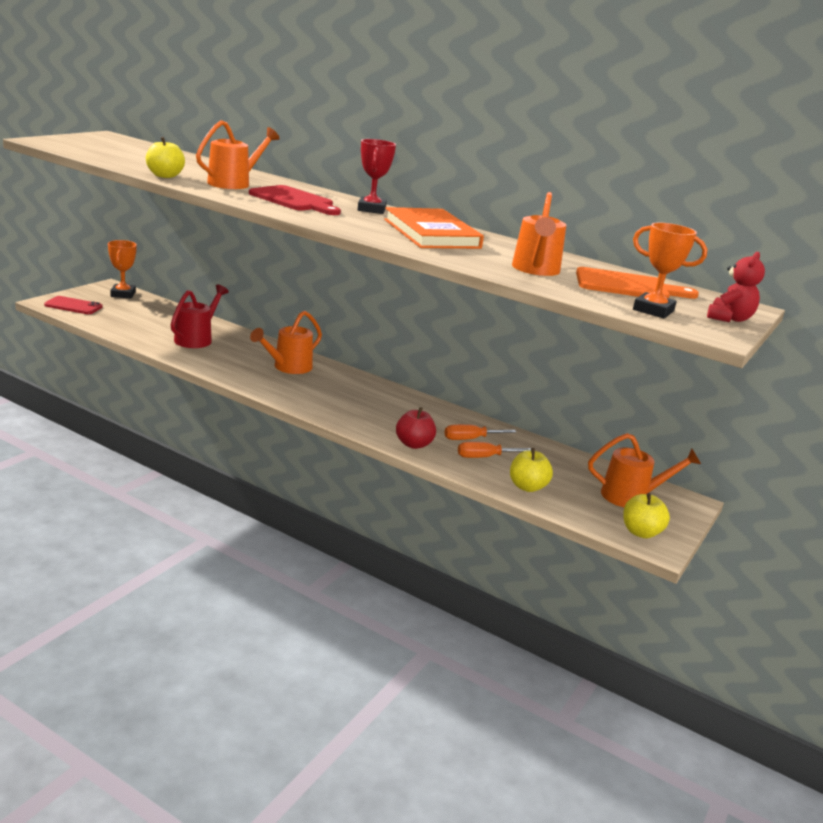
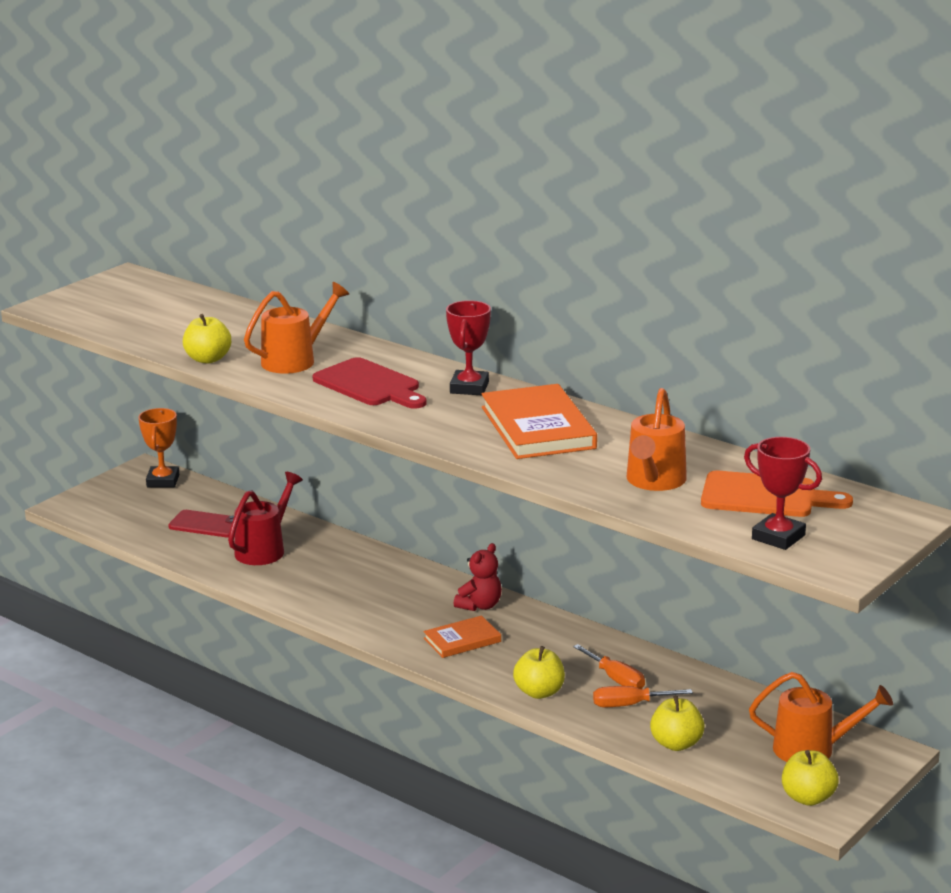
camera: 10 degrees right, 0 degrees up
(73, 306) = (100, 509): red phone -> red phone (206, 524)
(288, 367) = (385, 586): orange watering can -> none
(349, 406) = (462, 640): none -> orange book
(414, 444) = (539, 692): red apple -> yellow apple
(470, 439) = (616, 679): orange screwdriver -> orange screwdriver turned 120 degrees counterclockwise
(653, 310) = (778, 537): orange trophy -> red trophy
(729, 319) = (872, 540): red teddy bear -> red teddy bear (480, 606)

